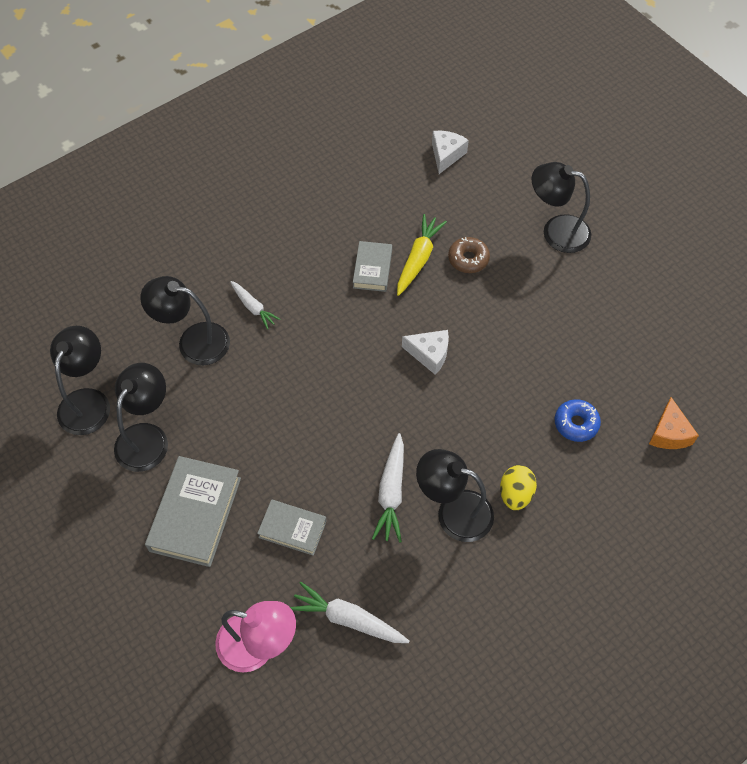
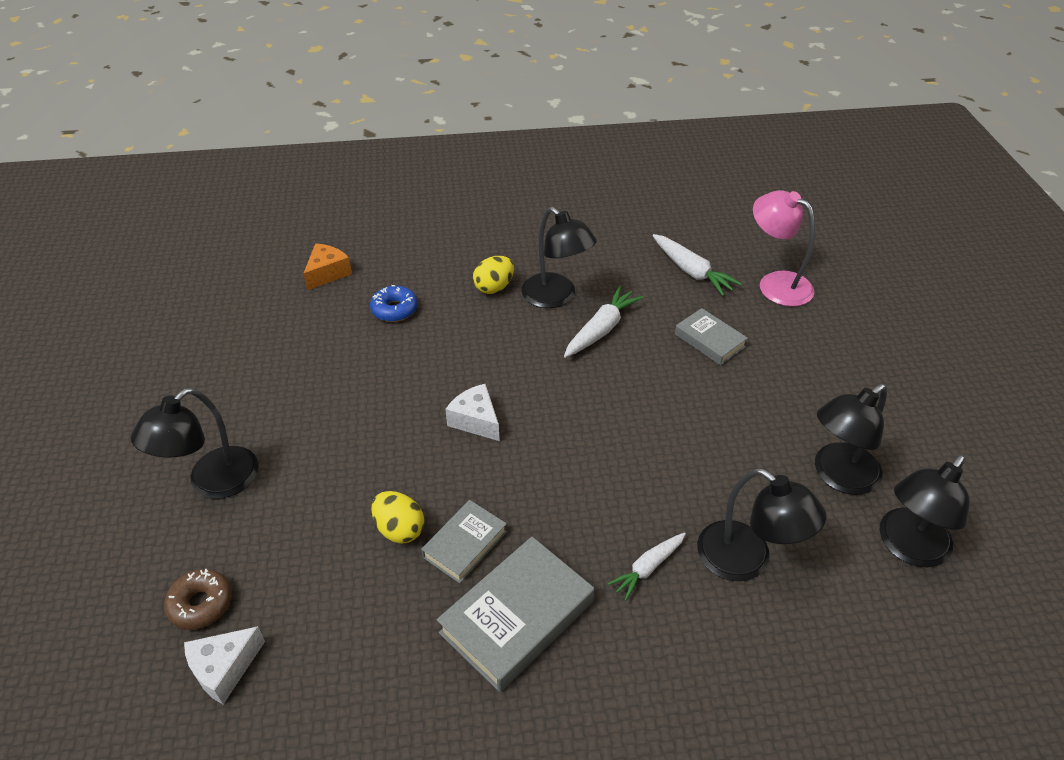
camera: 150 degrees left, 15 degrees down
(195, 514) = (802, 387): grey book -> grey book (517, 617)
(253, 307) = (648, 568): white carrot -> white carrot turned 120 degrees counterclockwise
(418, 259) = (399, 529): yellow carrot -> yellow egg
(468, 259) = (343, 499): brown donut -> brown donut (201, 604)
(556, 231) = (213, 482): black lamp -> black lamp turned 75 degrees clockwise

